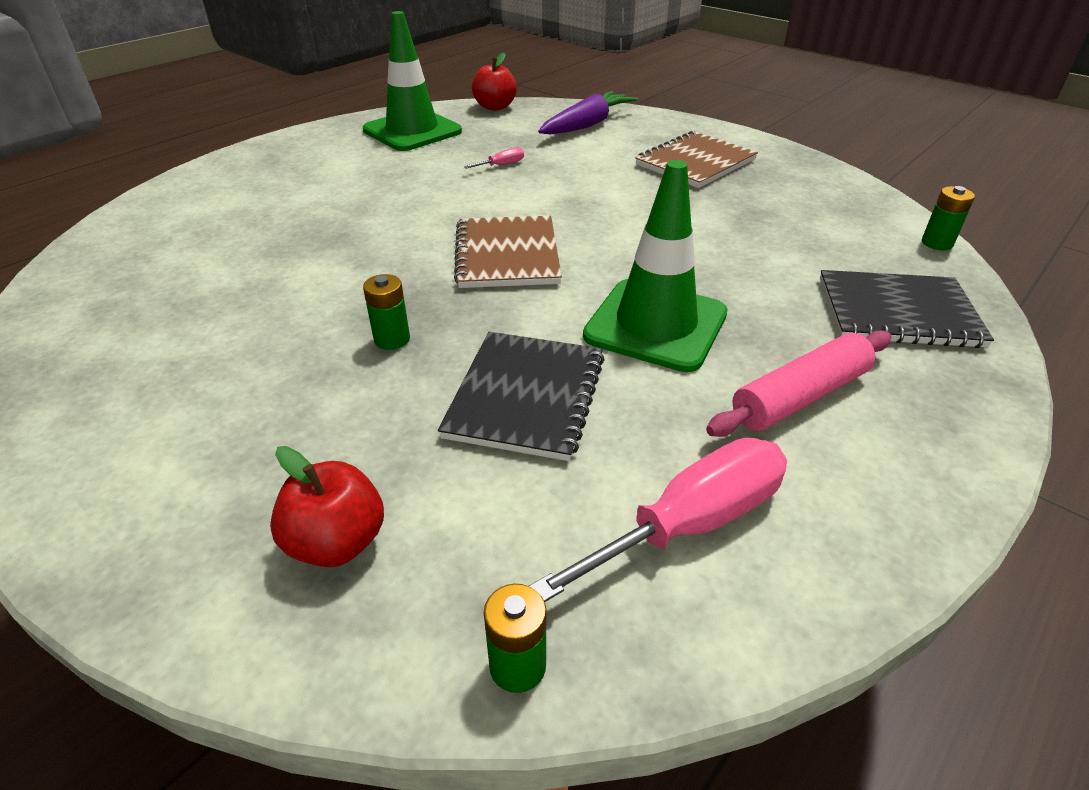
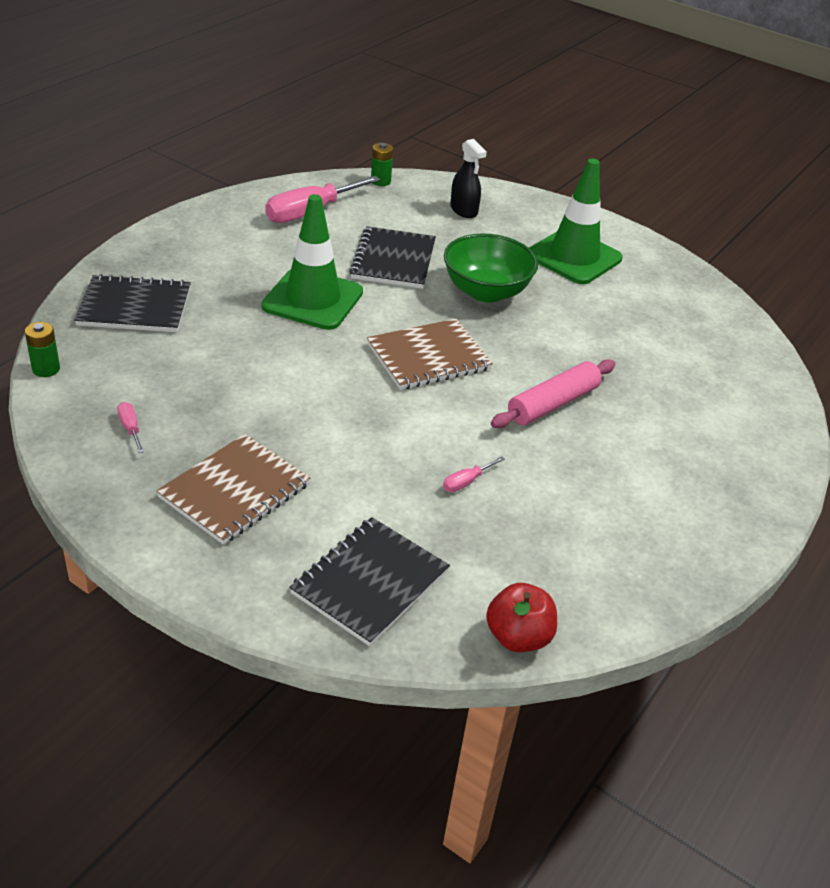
camera: 170 degrees right, 0 degrees up
(337, 542) = (464, 210): red apple -> black spray bottle
(392, 339) = (486, 291): green battery -> green bowl
(412, 131) = (607, 558): green traffic cone -> green traffic cone (574, 257)
(507, 255) = (428, 357): brown notebook -> brown notebook turned 75 degrees clockwise
(587, 125) = (370, 582): purple carrot -> black notebook
(799, 396) = (235, 258): pink rolling pin -> pink rolling pin (553, 404)
(808, 198) = (130, 428): none -> pink screwdriver

